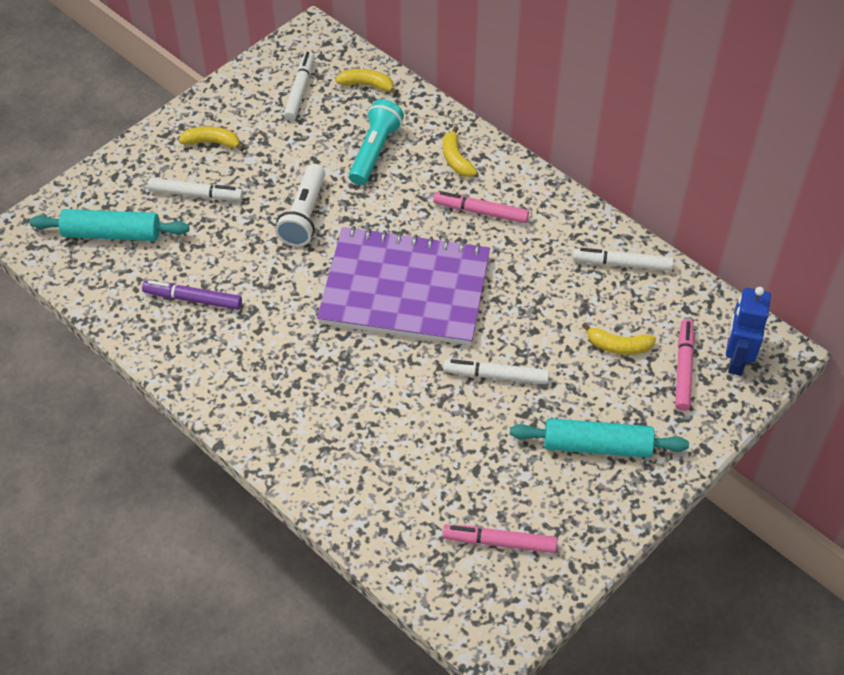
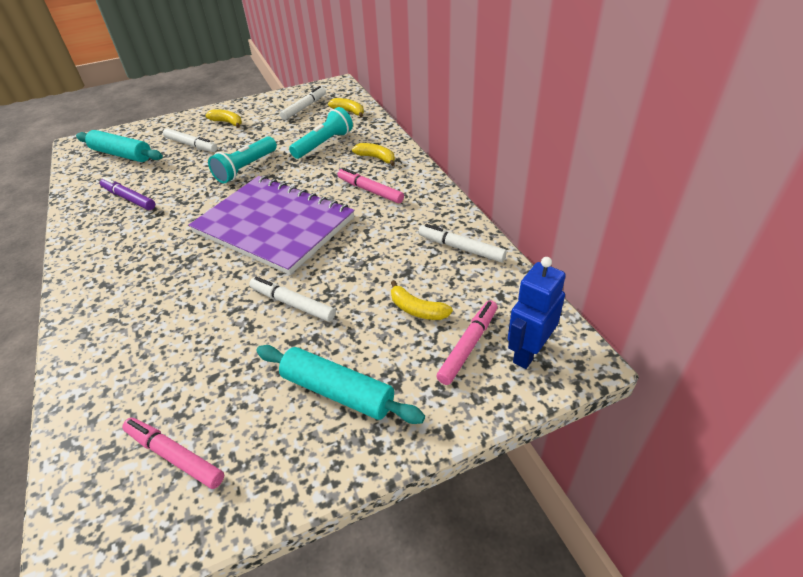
camera: 25 degrees right, 10 degrees down
(304, 215) = (246, 168): white flashlight -> turquoise flashlight
(456, 159) = (376, 158): yellow banana -> yellow banana turned 120 degrees clockwise

